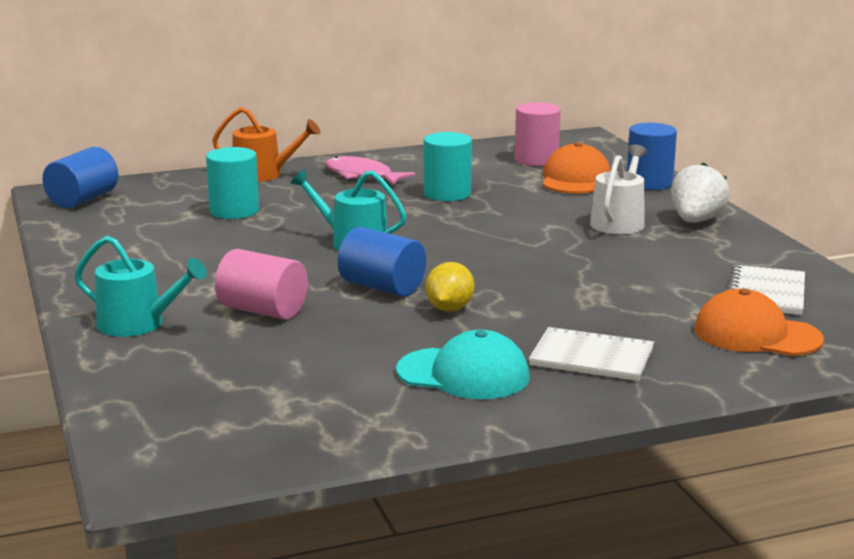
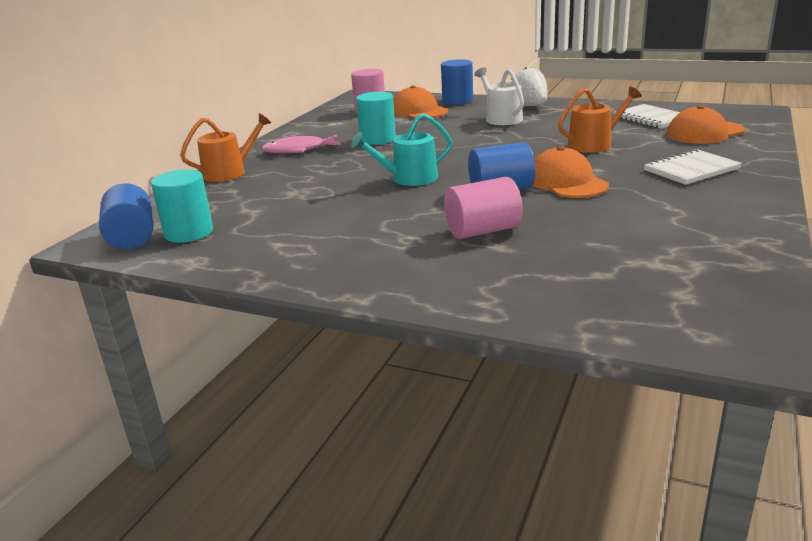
camera: 45 degrees left, 5 degrees up
(138, 324) = (437, 278): turquoise watering can -> none
(234, 211) = (277, 196): turquoise cylinder -> turquoise cylinder (189, 232)
(449, 309) = (566, 182): yellow lemon -> orange cap
(463, 374) = (677, 203): turquoise cap -> none
(602, 289) = (594, 144): none -> orange watering can

